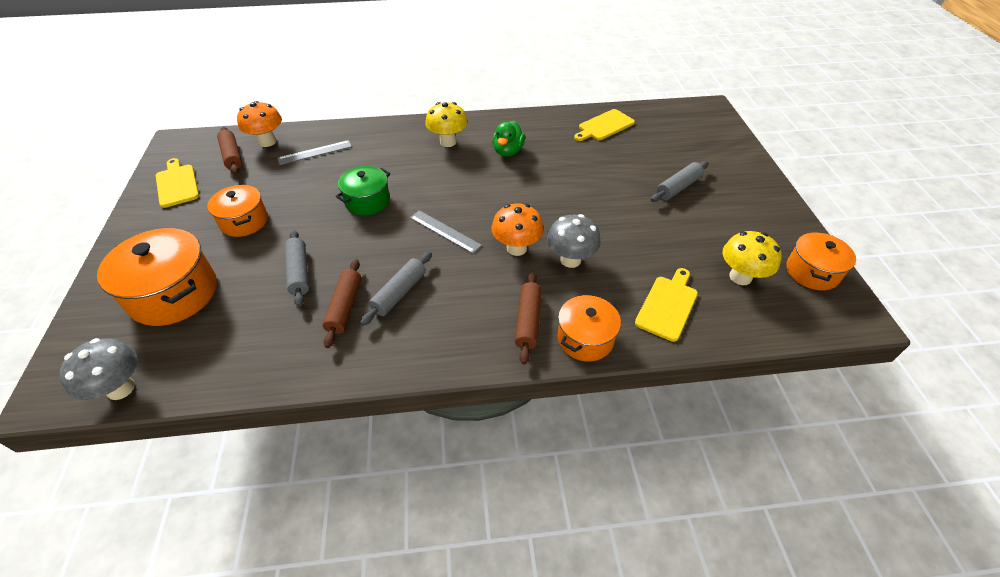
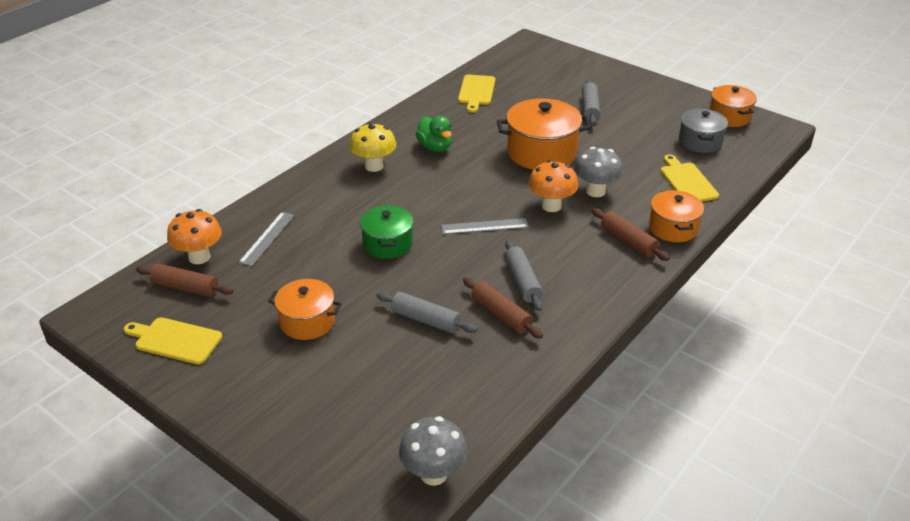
camera: 45 degrees left, 10 degrees down
(174, 294) = (350, 401): orange pot -> orange pot (541, 152)
(740, 277) = (700, 142): yellow mushroom -> grey pot

